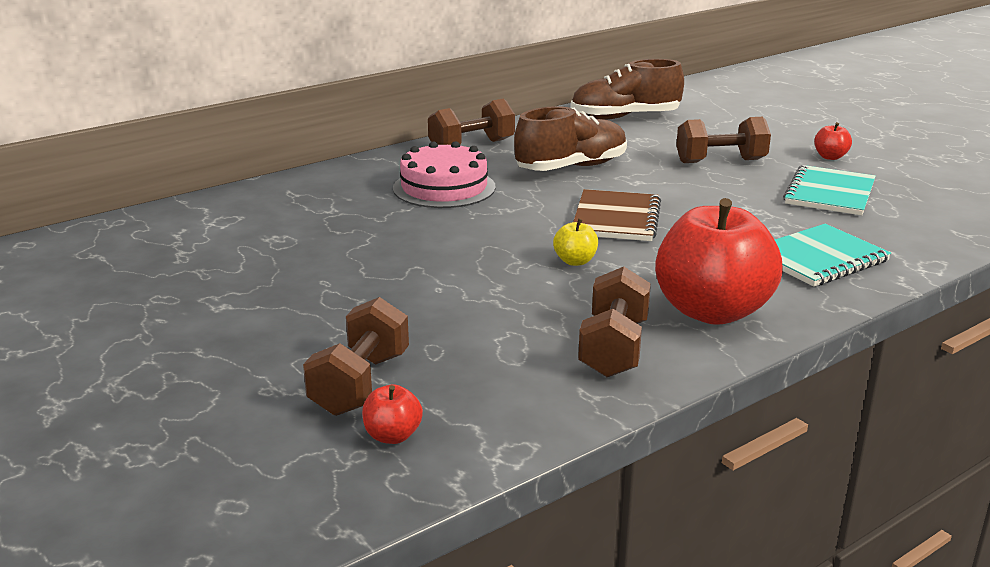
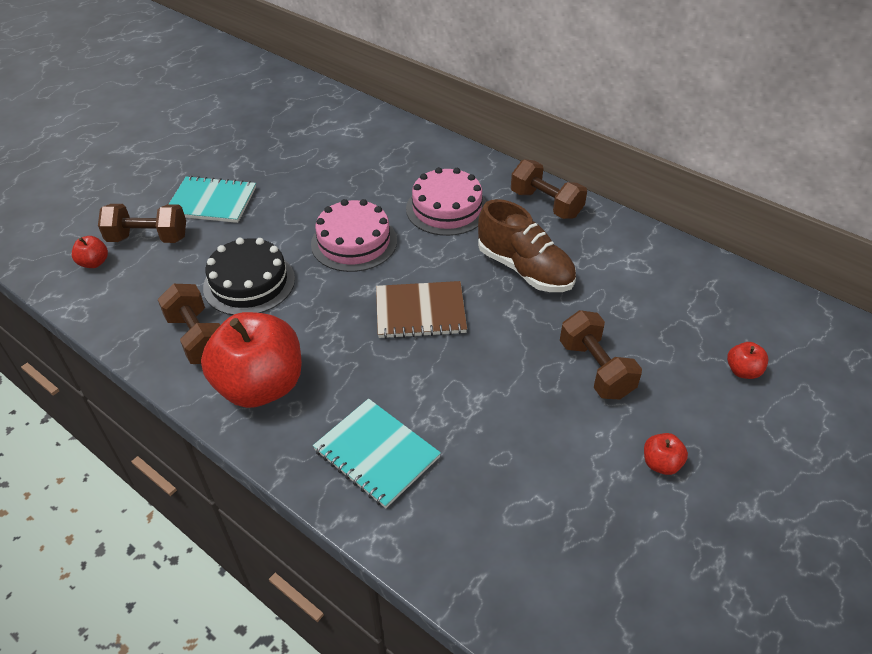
camera: 75 degrees right, 20 degrees up
(473, 240) = (354, 242): none -> pink cake
(516, 308) = (249, 283): none -> black cake
(575, 261) = (331, 300): yellow apple -> none
(614, 348) = (198, 338): brown dumbbell -> brown dumbbell turned 60 degrees clockwise
(625, 117) = (686, 285): brown shoe -> none
(733, 118) = (742, 371): none -> red apple
(829, 193) = (545, 462): turquoise notebook -> turquoise notebook (212, 201)

